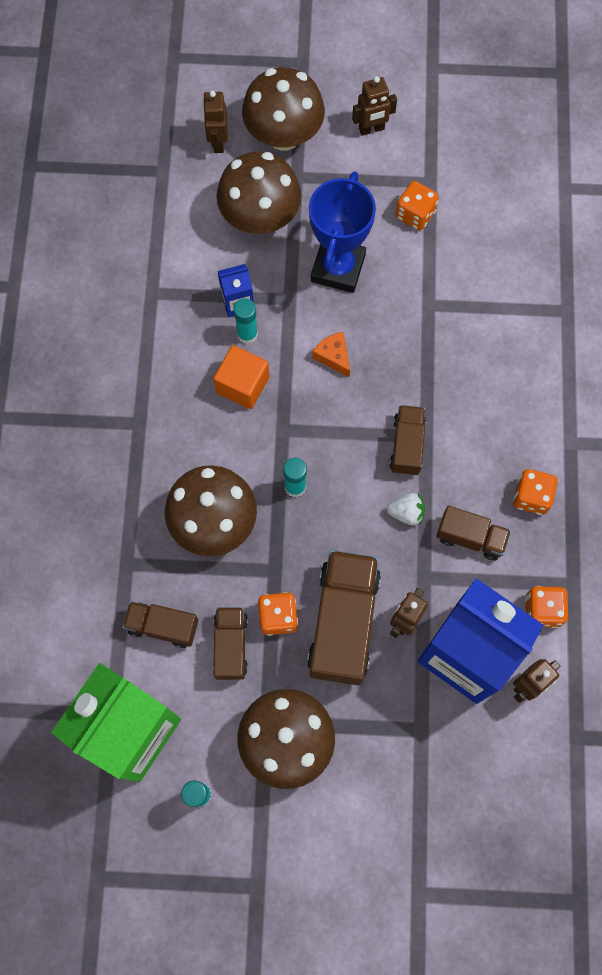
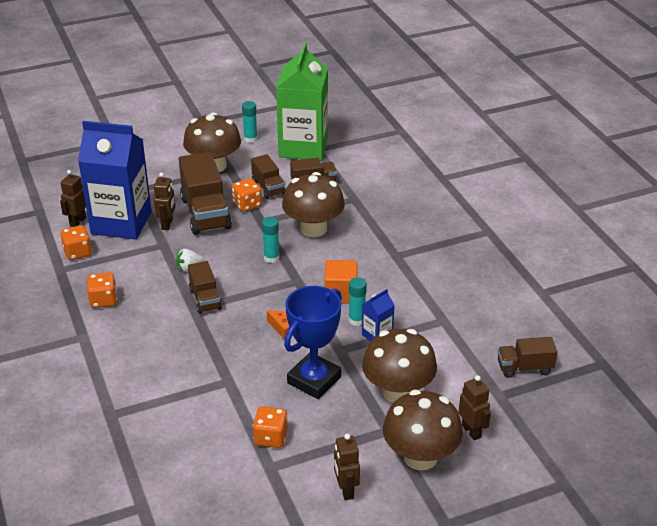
camera: 155 degrees right, 35 degrees down
(338, 268) = (314, 380): blue trophy -> blue trophy turned 45 degrees clockwise
(371, 129) = (346, 490): brown robot -> brown robot turned 60 degrees counterclockwise
(470, 537) = (139, 270): brown truck -> brown truck (524, 368)

